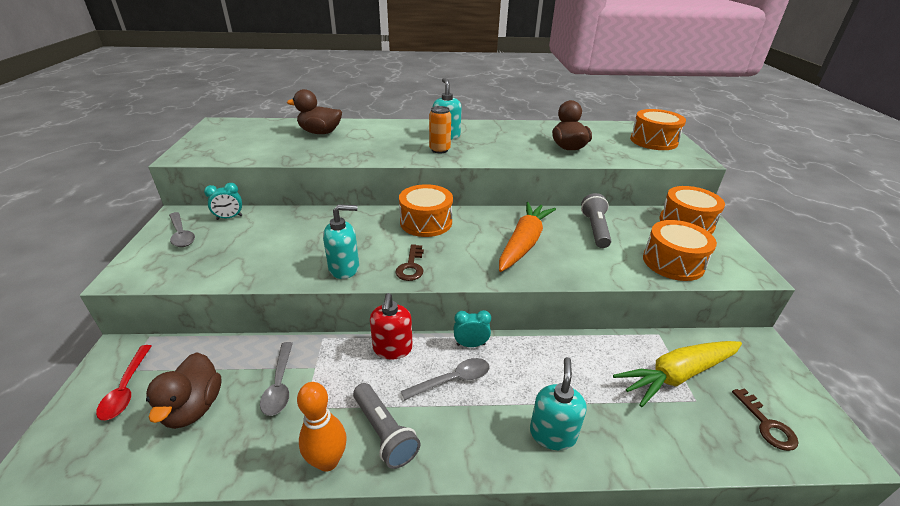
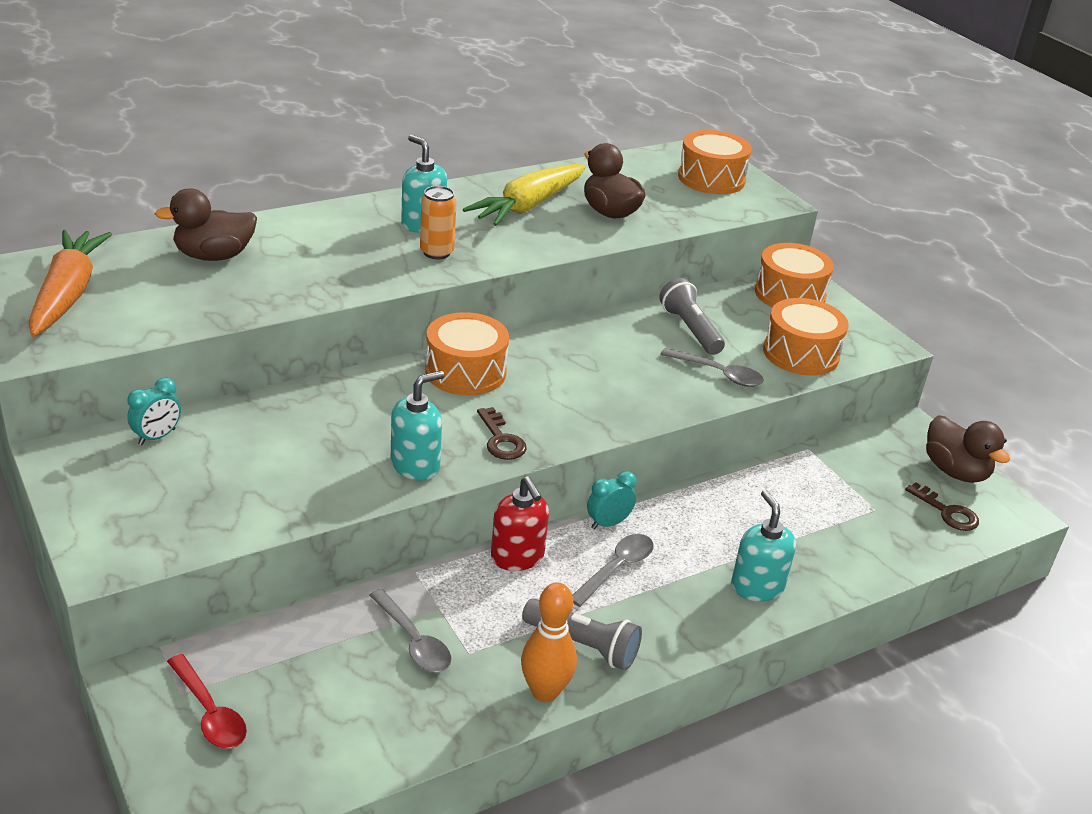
camera: 30 degrees left, 0 degrees up
(181, 234) = (112, 482): grey spoon -> grey spoon (718, 374)
(193, 408) = (328, 700): brown duck -> brown duck (955, 471)
(524, 243) = (617, 371): orange carrot -> orange carrot (68, 294)
(677, 375) = (847, 489): yellow carrot -> yellow carrot (528, 206)

